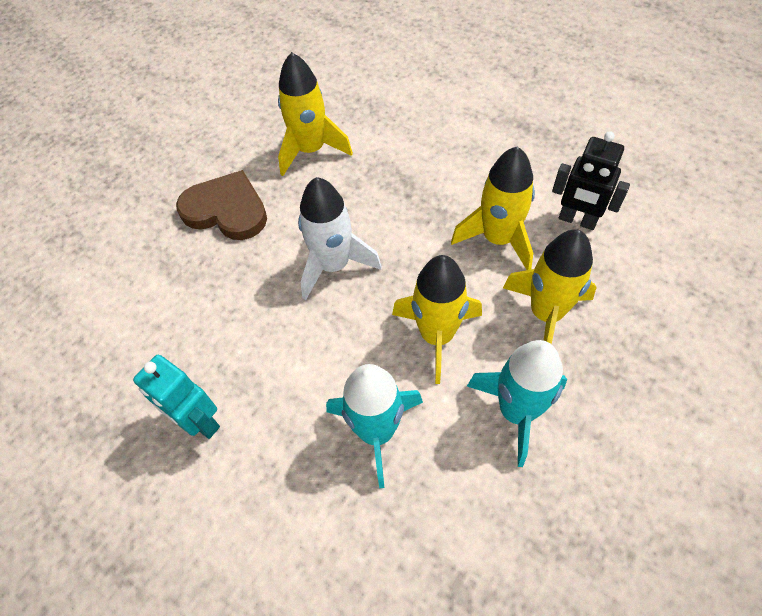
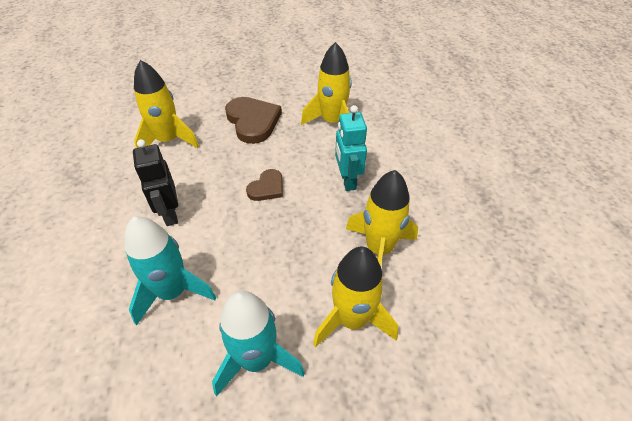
camera: 40 degrees right, 10 degrees down
(199, 422) = (111, 209): turquoise robot -> turquoise robot (347, 180)
(334, 265) = (267, 188): white rocket -> brown heart
(437, 335) = (270, 272): yellow rocket -> yellow rocket (168, 141)
(577, 220) = (450, 282): black robot -> black robot (170, 214)

